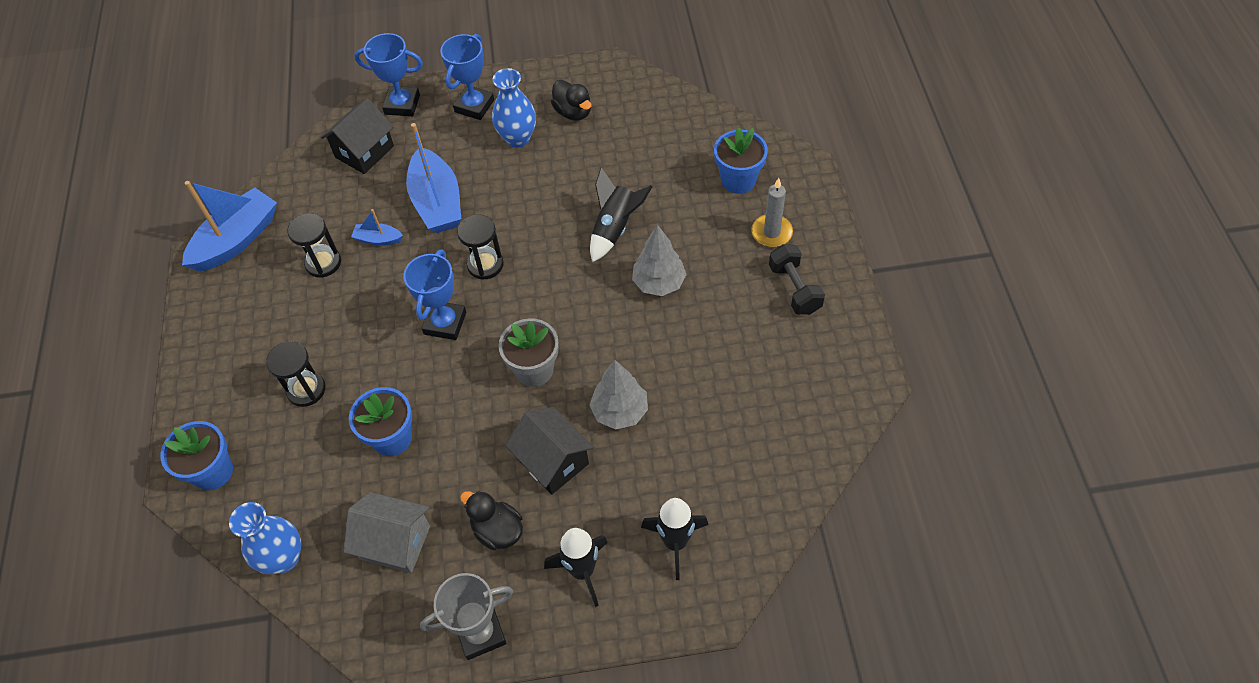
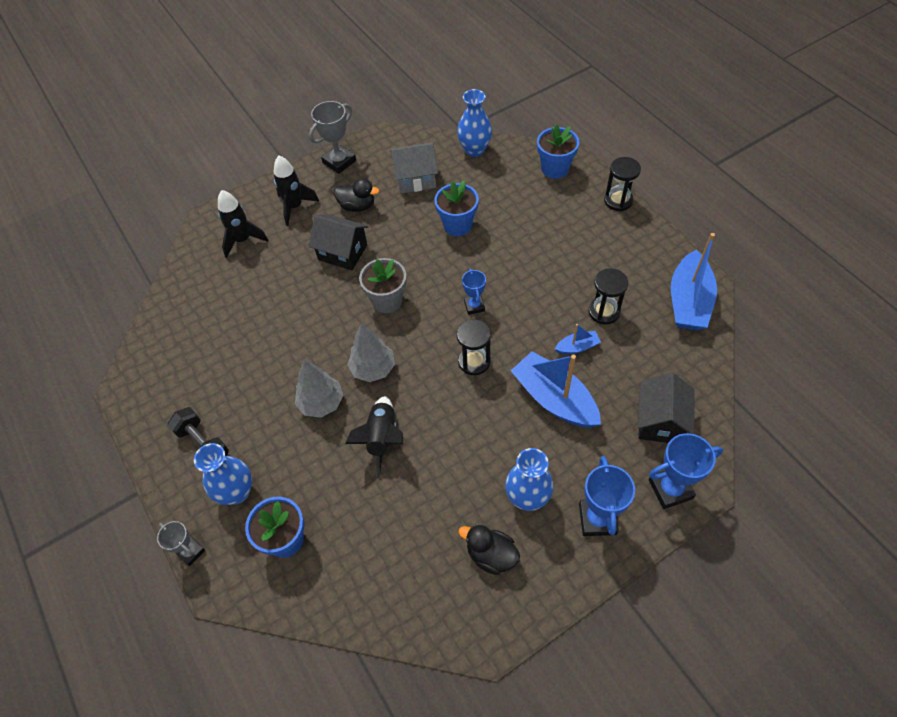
camera: 155 degrees right, 0 degrees up
(306, 390) = (538, 229): black hourglass -> black hourglass (618, 200)
(445, 323) = (474, 306): blue trophy -> blue trophy, size x0.62
(620, 411) = (311, 298): grey tree -> grey tree (373, 369)
(771, 232) = (237, 492): grey candle -> blue vase
(827, 200) = (190, 551): none -> grey trophy

